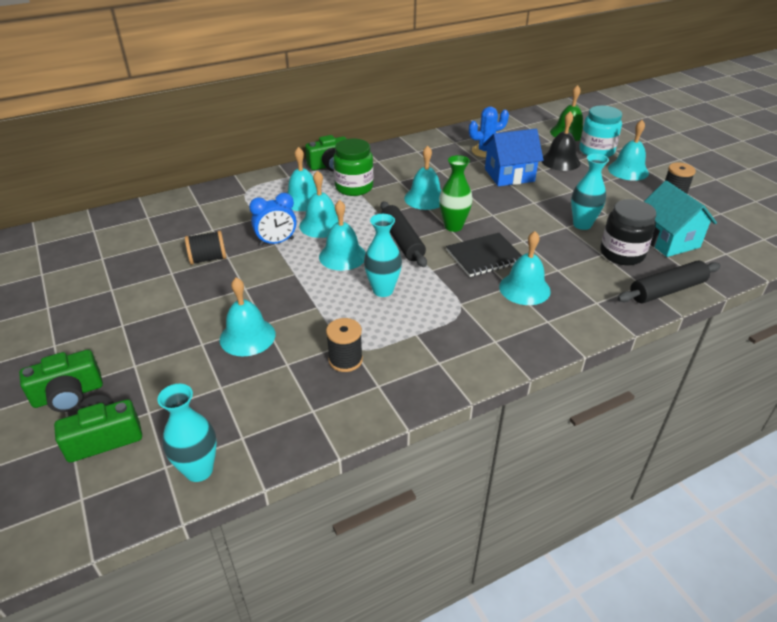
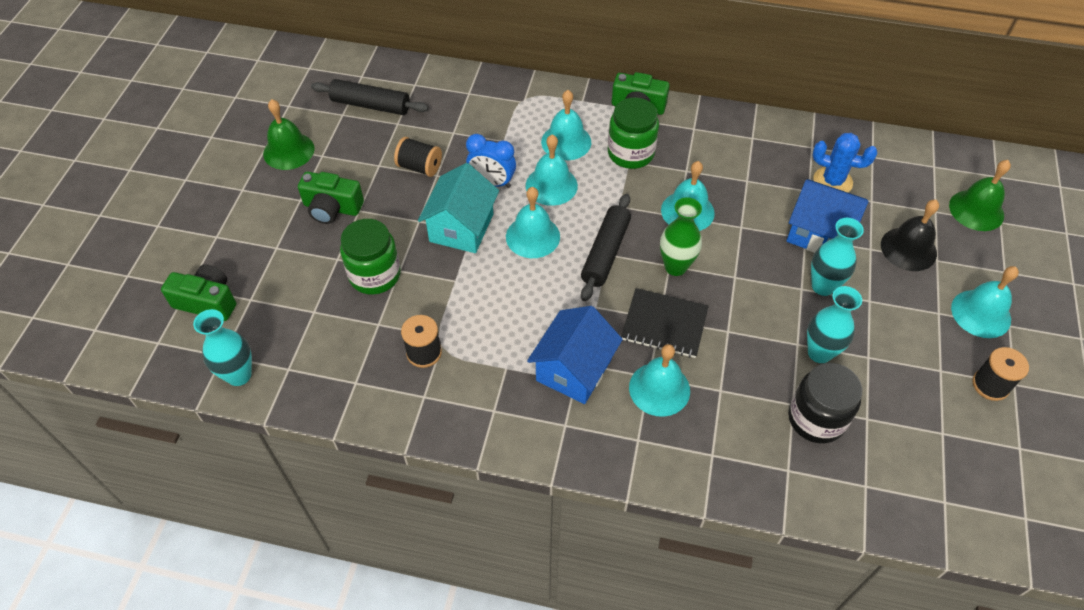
camera: 40 degrees right, 15 degrees up
(68, 394) = (216, 245): green camera -> green camera (332, 208)
(75, 300) = (288, 151): none -> green bell
(247, 336) = (375, 275): turquoise bell -> green jar
(383, 290) = (527, 300): turquoise vase -> turquoise vase (823, 286)
(461, 309) = (574, 370): none -> blue house
(596, 151) = (977, 260): turquoise jar -> none
(667, 240) = (895, 438): turquoise house -> turquoise house (461, 227)
(667, 290) = (806, 495): black rolling pin -> black rolling pin (371, 105)

